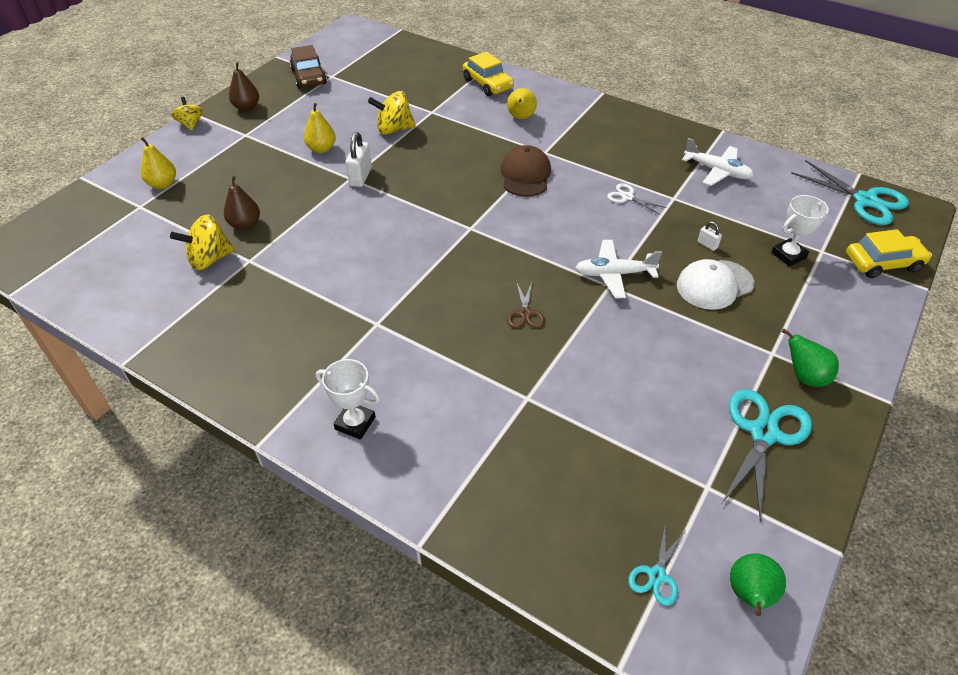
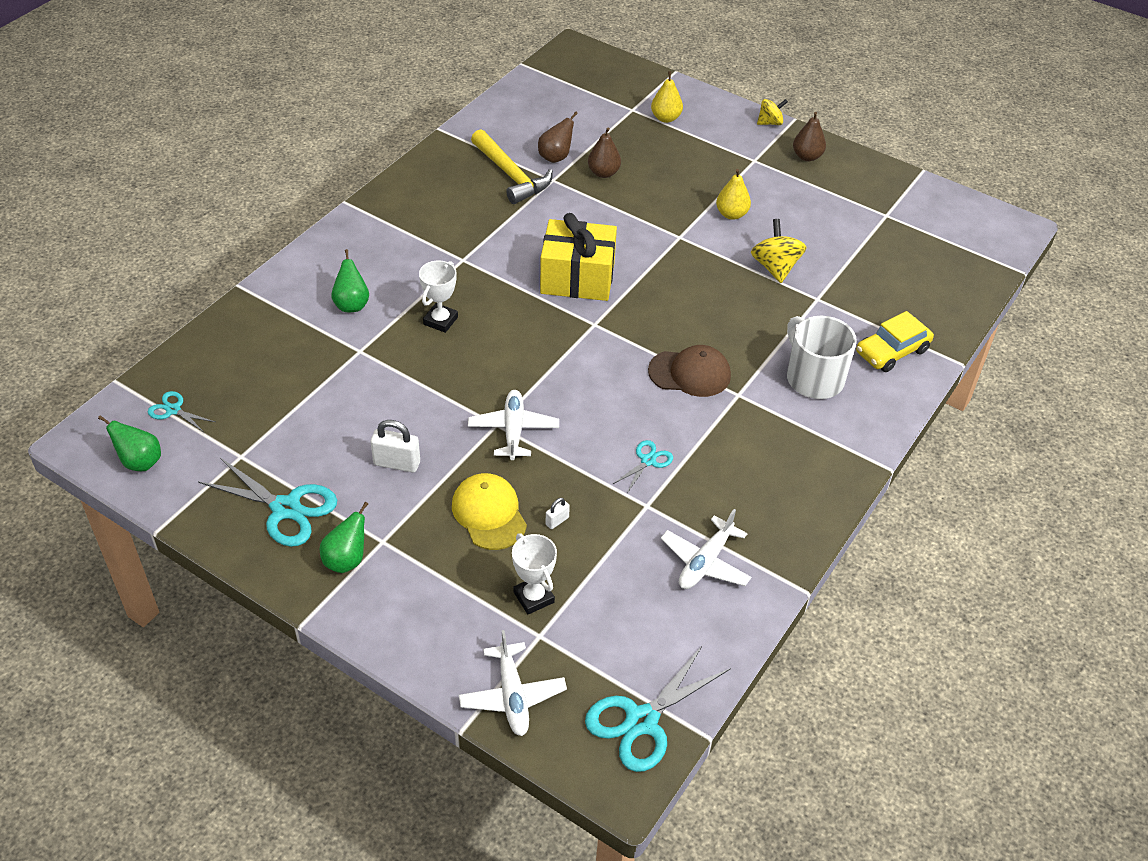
camera: 90 degrees right, 0 degrees up
(210, 259) = (556, 157): yellow spinning top -> brown pear
(234, 292) = (511, 175): none -> yellow hammer
(309, 77) = (880, 197): brown car -> none
(355, 423) = (354, 250): white trophy -> white trophy (440, 321)
(360, 177) = (682, 244): white padlock -> white padlock (397, 463)
(407, 239) = (577, 278): none -> yellow gift
(453, 414) = (352, 304): none -> green pear
(521, 118) = (813, 378): yellow pear -> white mug
(525, 313) = (463, 357): brown scissors -> none
(627, 197) = (648, 461): white scissors -> turquoise scissors
(714, 285) = (489, 513): white cap -> yellow cap
(883, 263) = (512, 696): yellow car -> white plane

